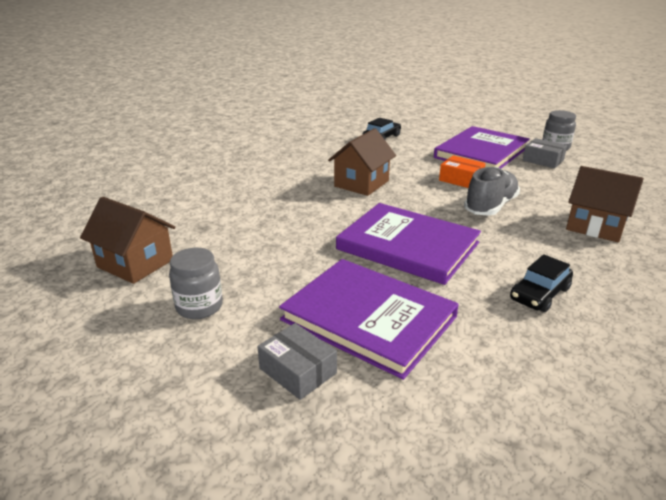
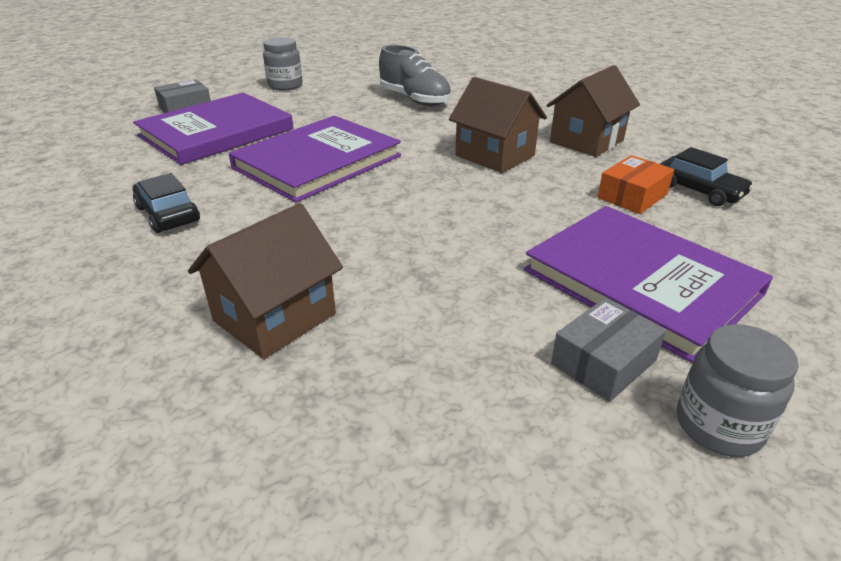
camera: 100 degrees right, 5 degrees up
(135, 263) = (359, 69): brown house -> brown house (586, 141)
(461, 179) = (499, 230): orange box -> orange box (632, 196)
(490, 206) = (390, 234): grey shoe -> grey shoe (415, 100)

